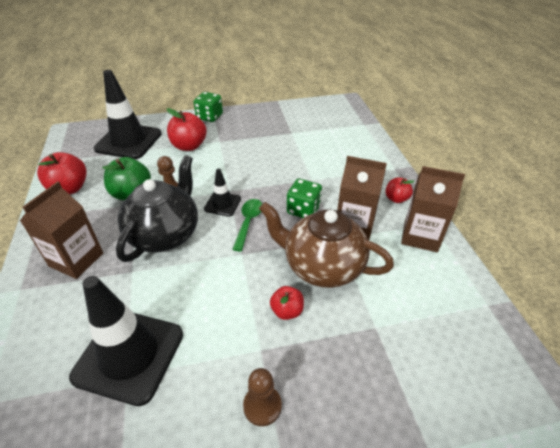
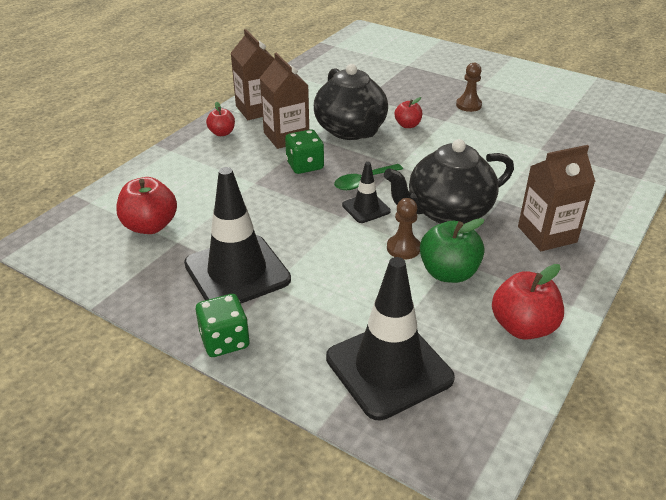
camera: 135 degrees left, 5 degrees down
(129, 355) = (533, 156): black traffic cone -> black traffic cone (237, 272)
(189, 146) = (317, 301): red apple -> red apple (150, 226)
(322, 266) = (351, 130): brown teapot -> black teapot

